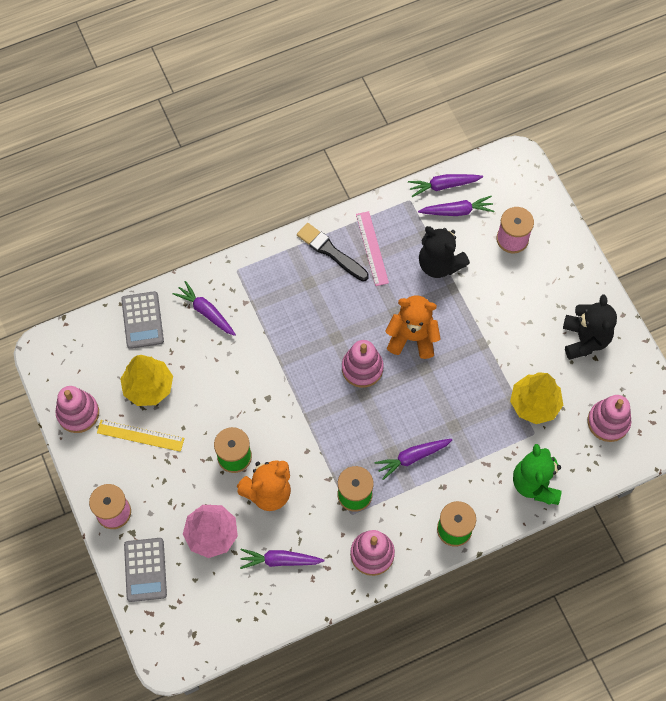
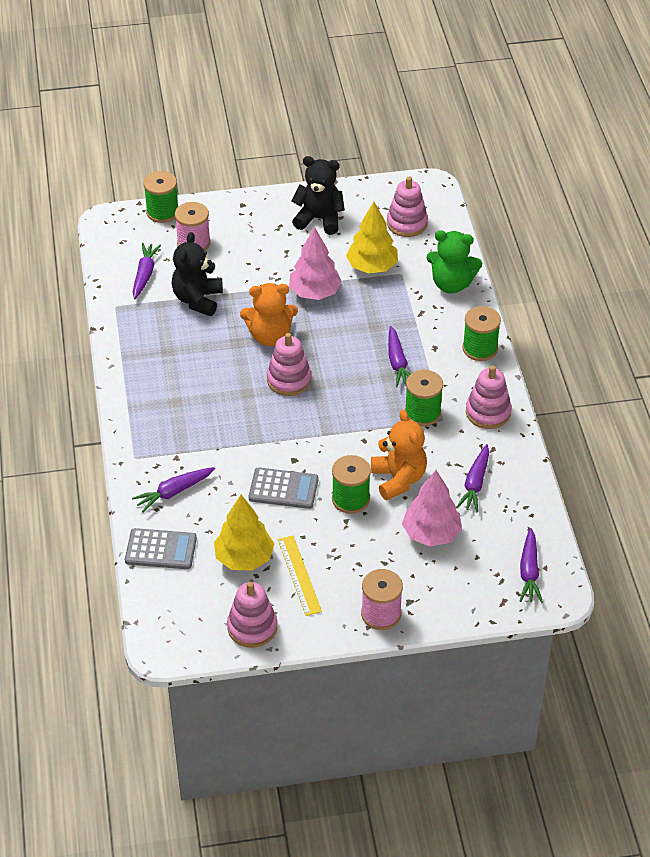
camera: 75 degrees left, 20 degrees down
(140, 435) = (299, 575): yellow ruler -> yellow ruler turned 45 degrees counterclockwise
(145, 570) = (454, 597): grey calculator -> grey calculator (283, 489)
(331, 252) = (147, 377): black brush -> none
(372, 248) = (157, 345): pink ruler -> none
(412, 337) = (270, 336): orange teddy bear -> orange teddy bear turned 120 degrees counterclockwise
(439, 264) = (198, 299): black teddy bear -> black teddy bear turned 135 degrees clockwise
(443, 186) = (111, 278): purple carrot -> purple carrot (529, 572)
(481, 361) = (315, 293): none -> pink tree
(545, 200) = (162, 212): none -> green spool

